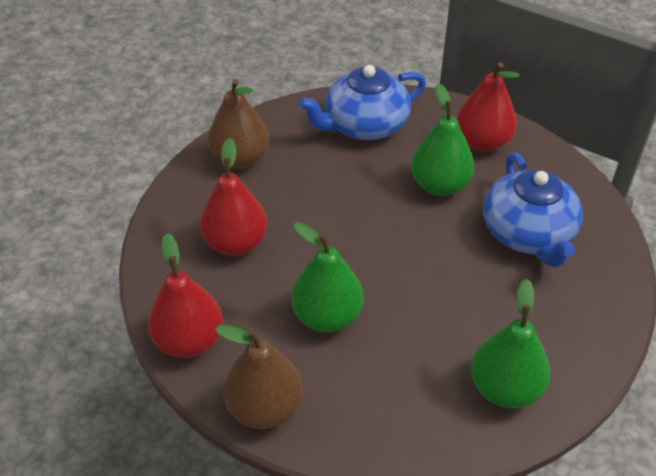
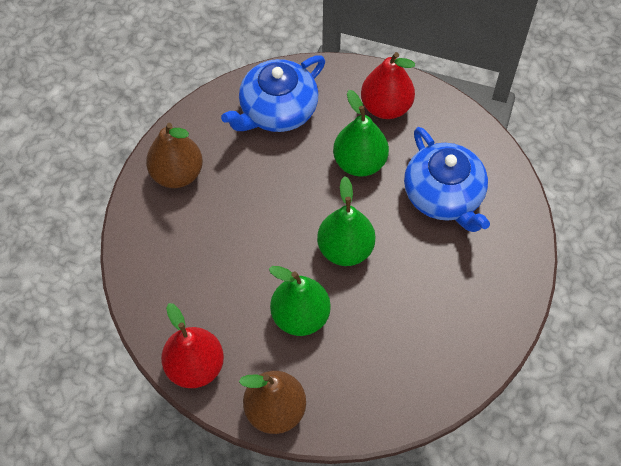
camera: 15 degrees left, 15 degrees up
(236, 243) = (202, 263): red pear -> none
(505, 388) = (454, 346): green pear -> green pear (345, 249)

